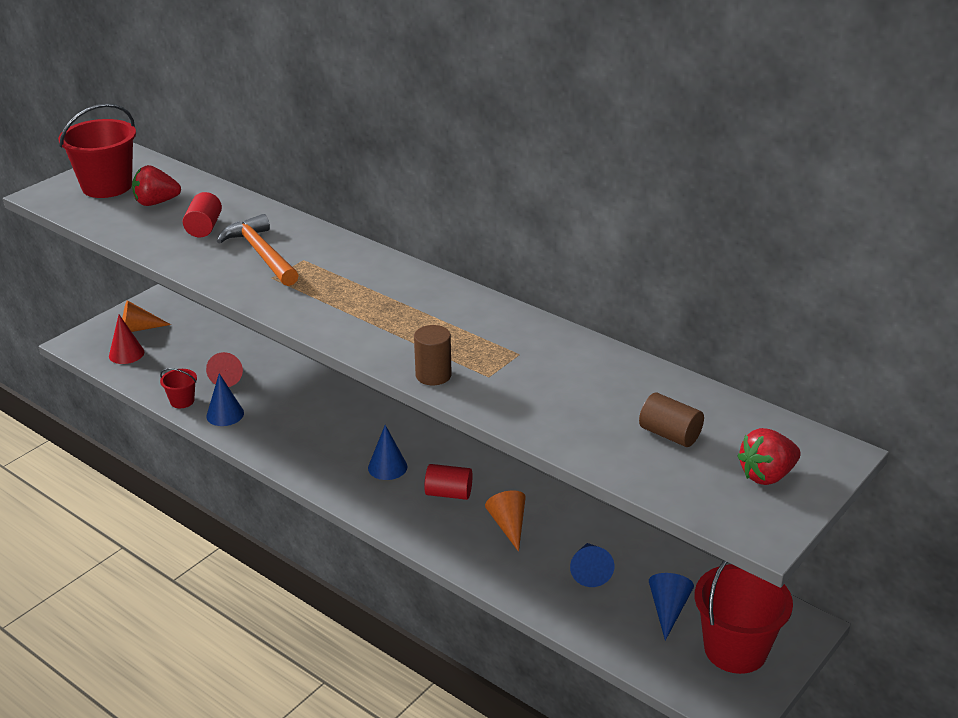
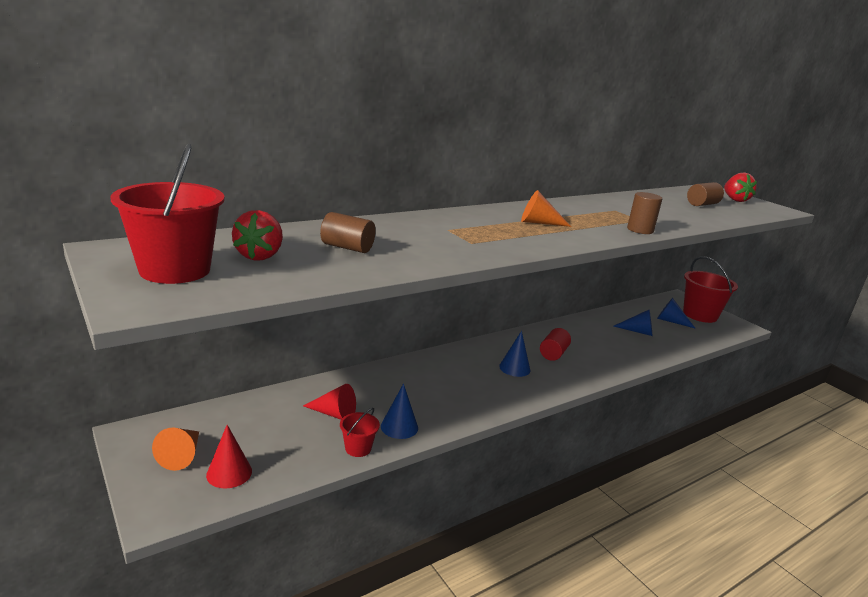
camera: 75 degrees left, 10 degrees down
(204, 227) = (347, 247): red cylinder -> brown cylinder
(261, 254) = (424, 238): orange hammer -> none
(508, 525) = (592, 343): orange cone -> orange cone (539, 223)

